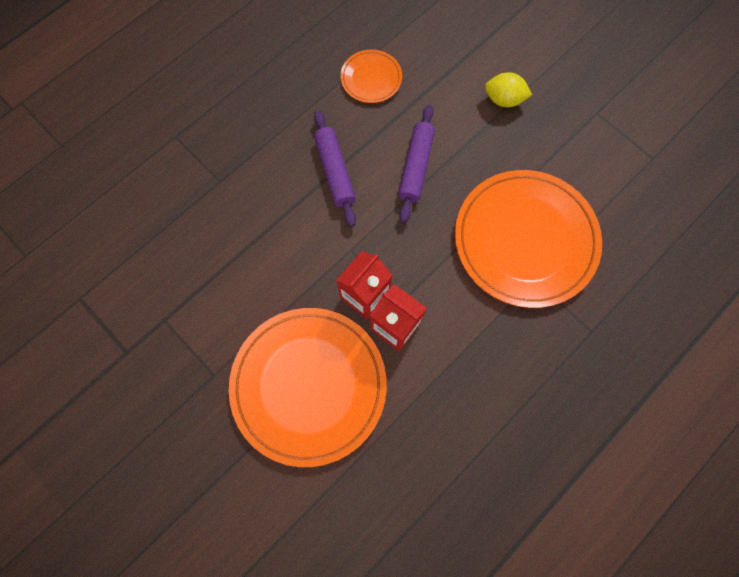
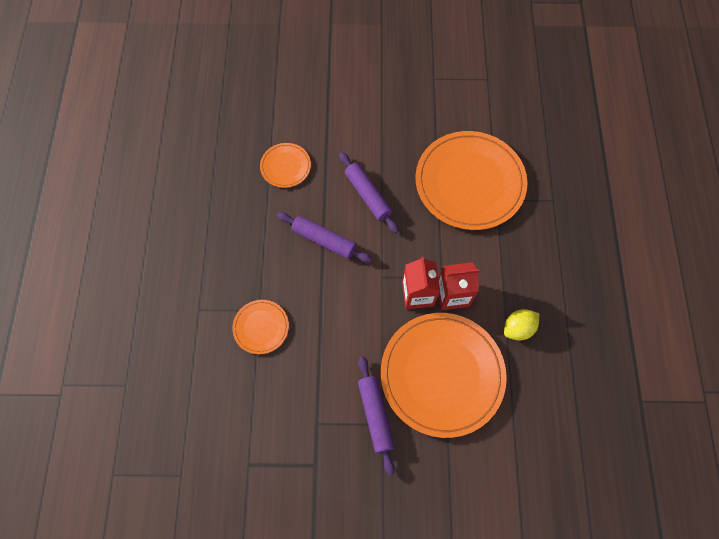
camera: 45 degrees left, 5 degrees down
(205, 197) = (261, 327): none -> orange plate
(216, 361) = (375, 415): none -> purple rolling pin
(504, 100) = (376, 114): yellow lemon -> yellow lemon (518, 328)

